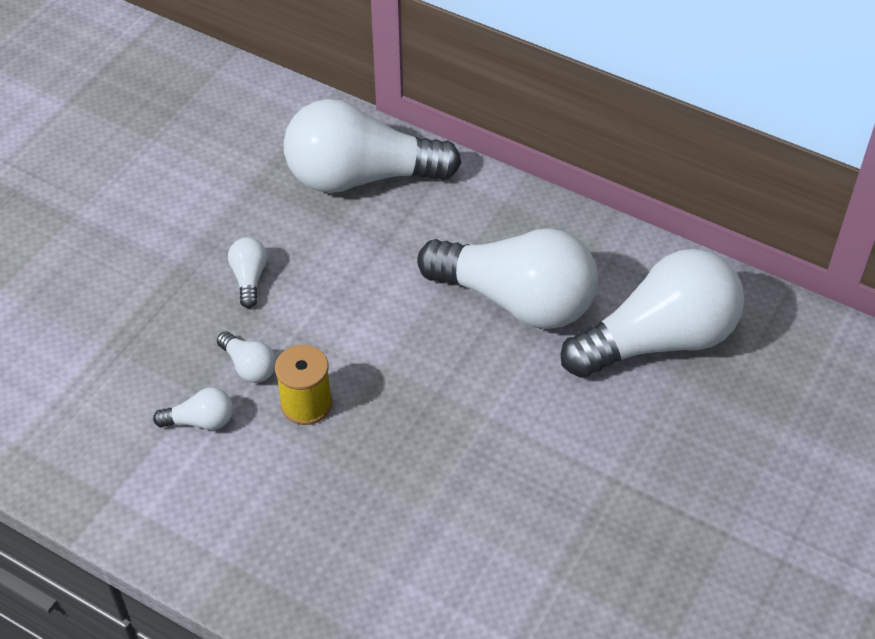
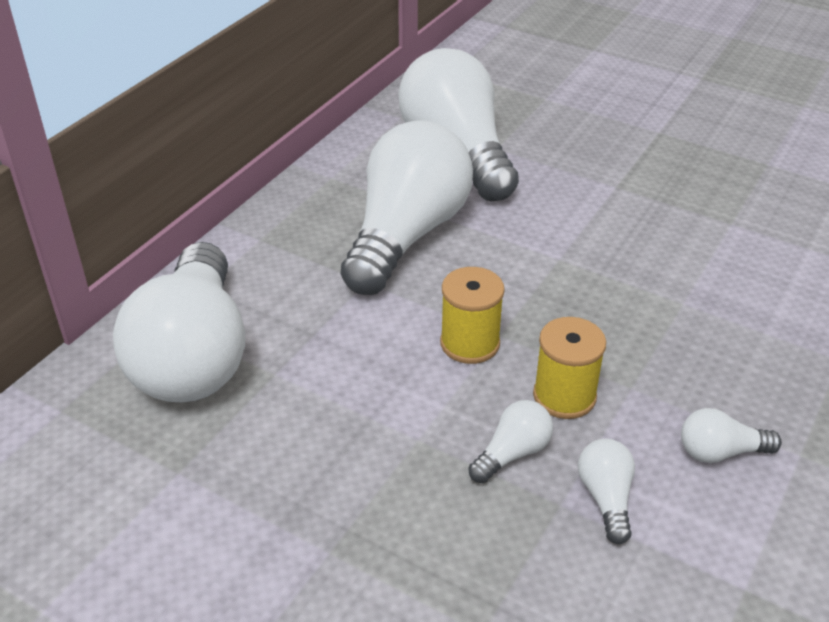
camera: 90 degrees left, 10 degrees down
(249, 278) = (362, 461): white light bulb -> white light bulb (720, 452)
(370, 343) = (470, 343): none -> yellow spool

